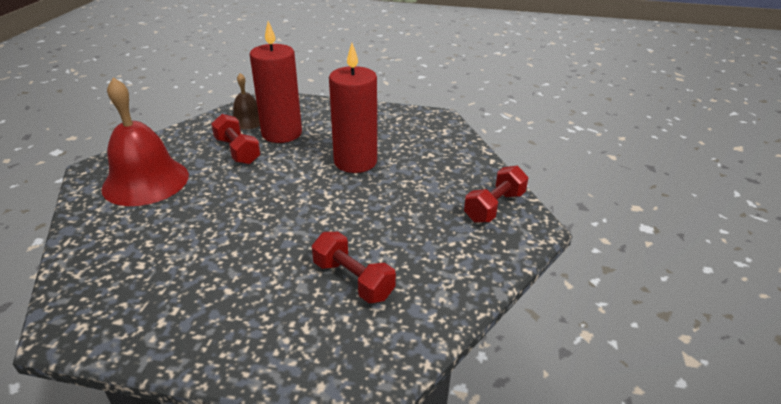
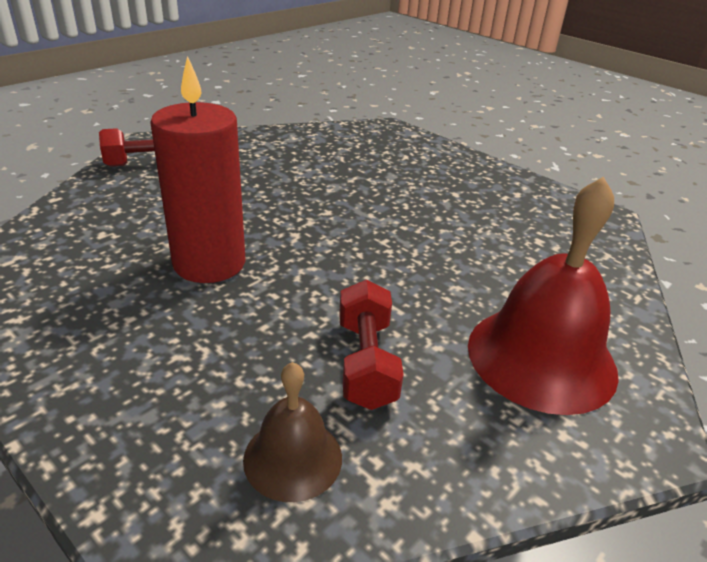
camera: 150 degrees left, 0 degrees up
(282, 133) = (257, 374): red candle -> none
(353, 280) = (346, 165): red dumbbell -> none

